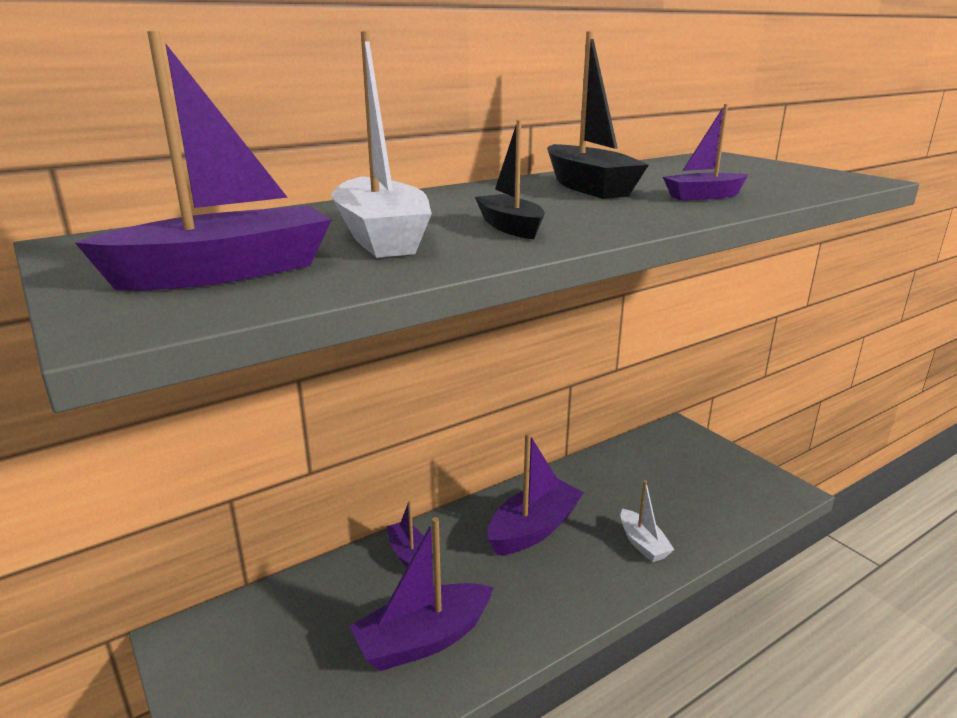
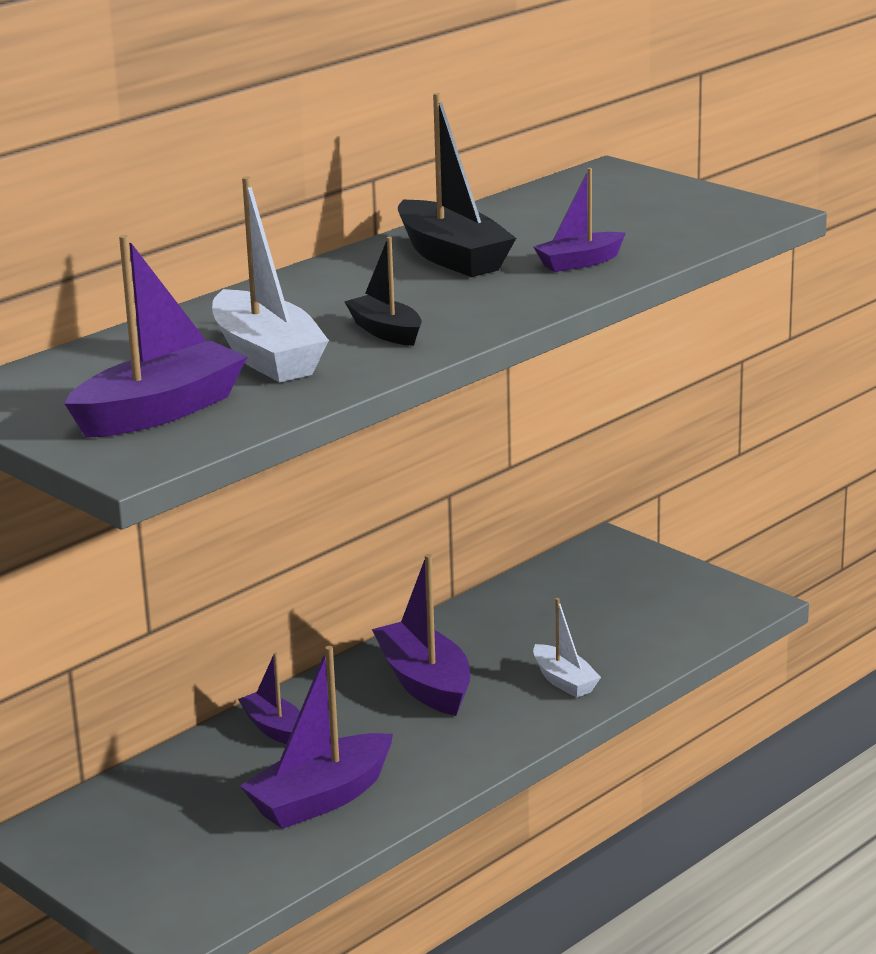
camera: 10 degrees left, 0 degrees up
(533, 529) = (425, 683): purple boat -> purple boat turned 60 degrees counterclockwise

